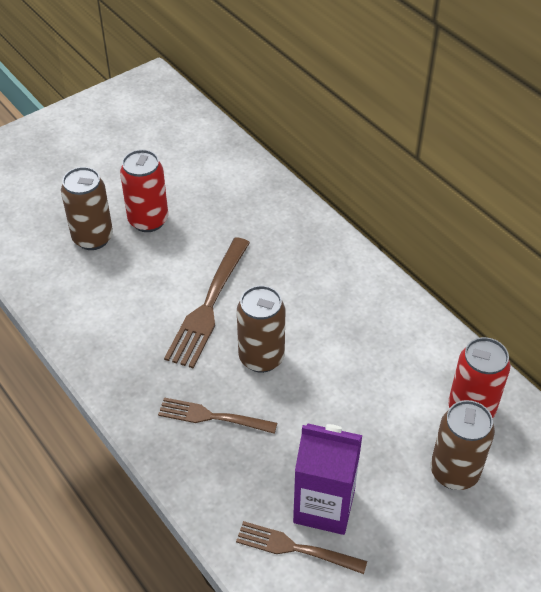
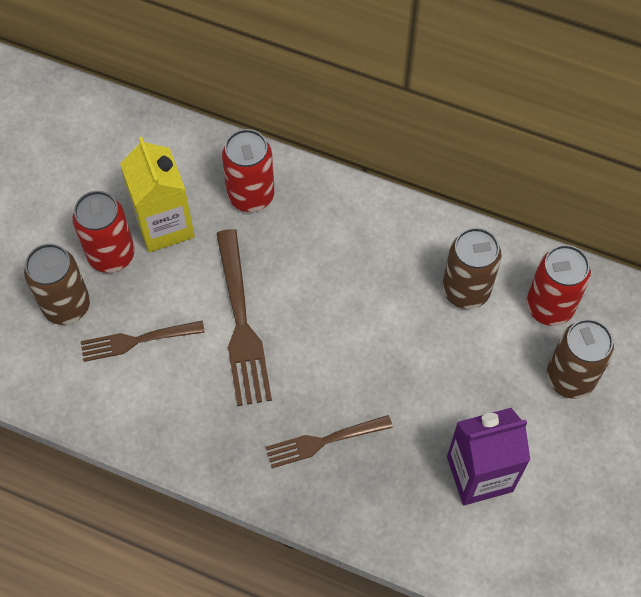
camera: 30 degrees left, 15 degrees up
(200, 218) = (164, 225): none -> yellow carton
(261, 358) = (329, 354): brown can -> brown can (466, 290)
(278, 226) = (251, 196): none -> red can
(295, 548) = (480, 528): brown fork -> brown fork (137, 340)

